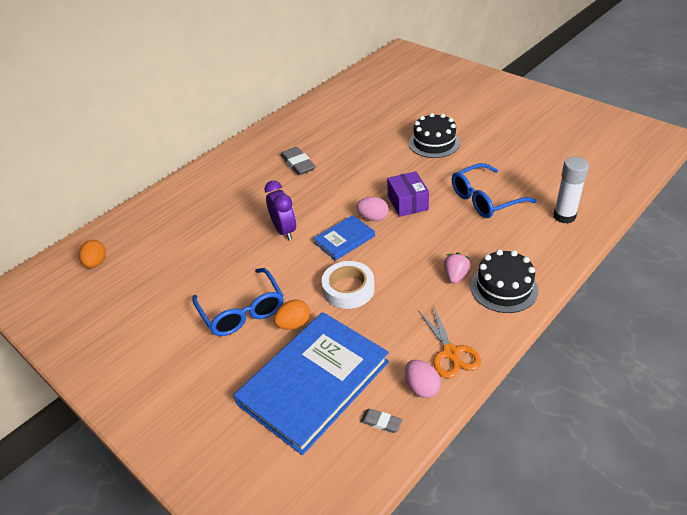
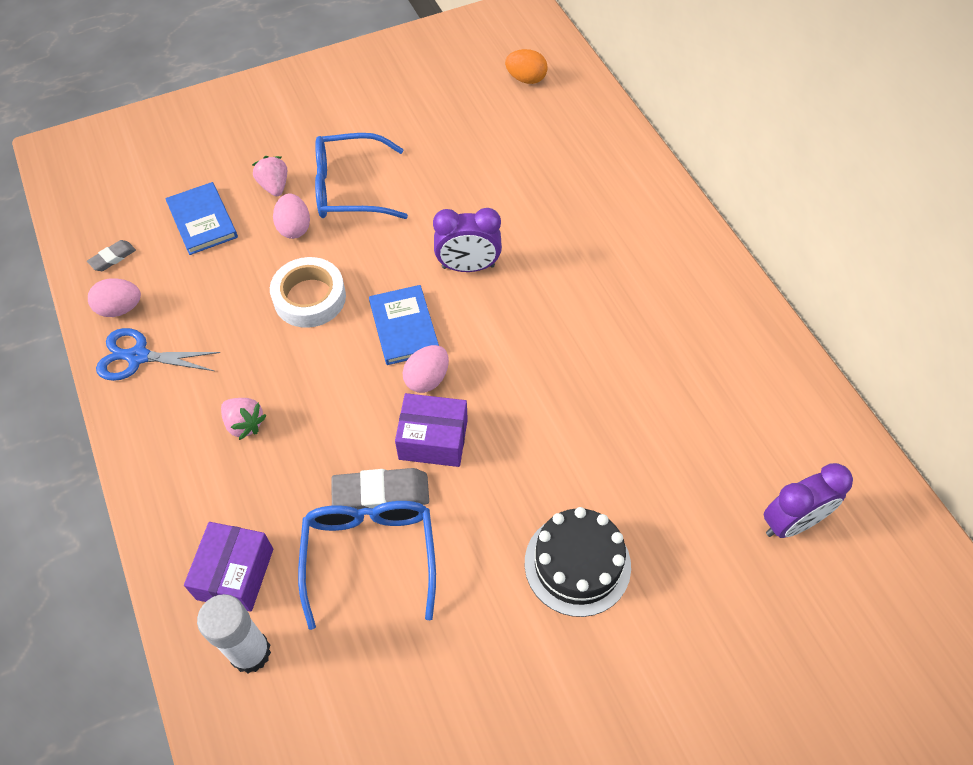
camera: 110 degrees right, 15 degrees up
(258, 355) = (274, 186): none -> pink strawberry
(293, 324) = (294, 228): orange egg -> pink egg
(298, 164) = (626, 332): grey eraser -> grey eraser (381, 493)
(314, 383) = (202, 221): blue book -> blue book, size x0.48
(370, 101) = (791, 522): none -> purple clock
(451, 353) = (138, 357): orange scissors -> blue scissors
(503, 288) = (182, 469): black cake -> none
(536, 238) = (235, 574): none -> purple box

